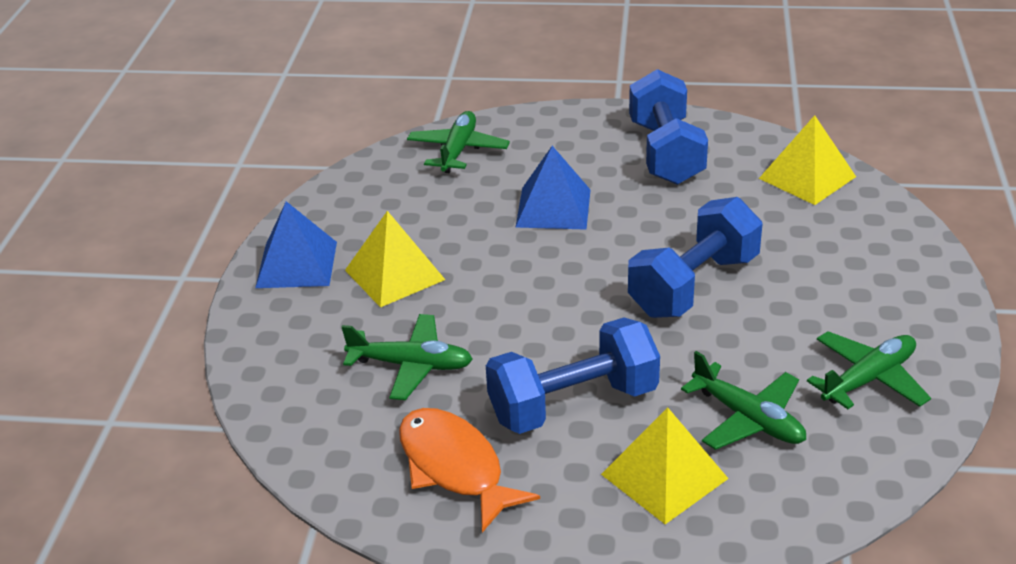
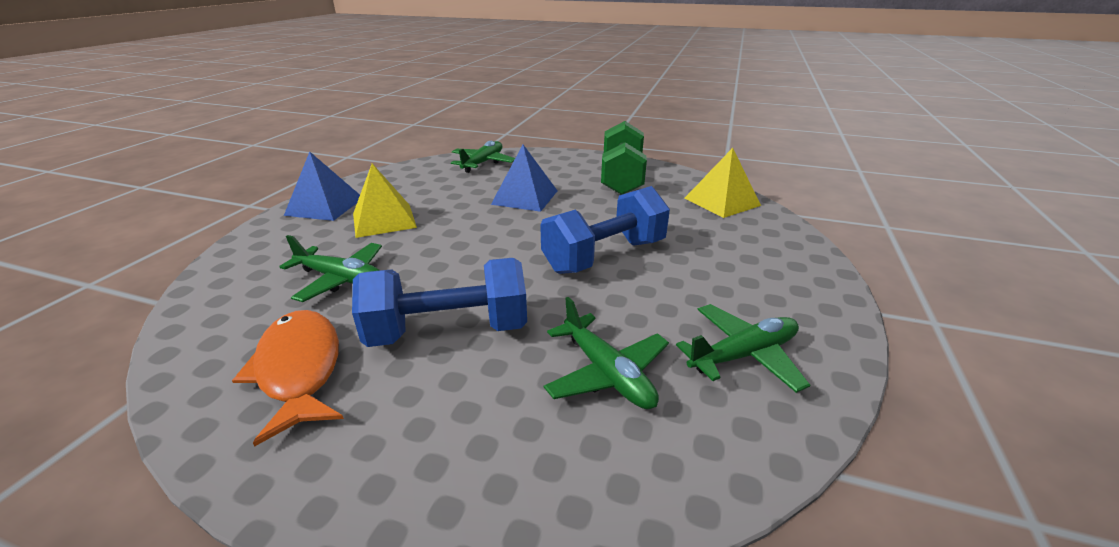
camera: 10 degrees right, 5 degrees down
(664, 476) = (492, 418): yellow pyramid -> none
(666, 153) = (621, 178): blue dumbbell -> green dumbbell

